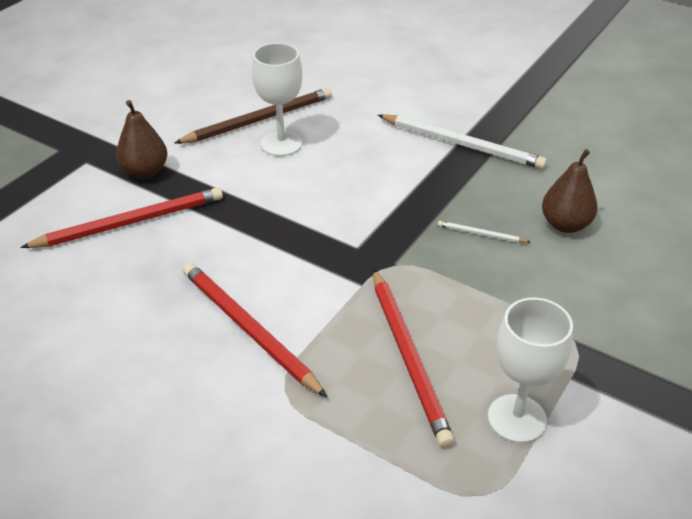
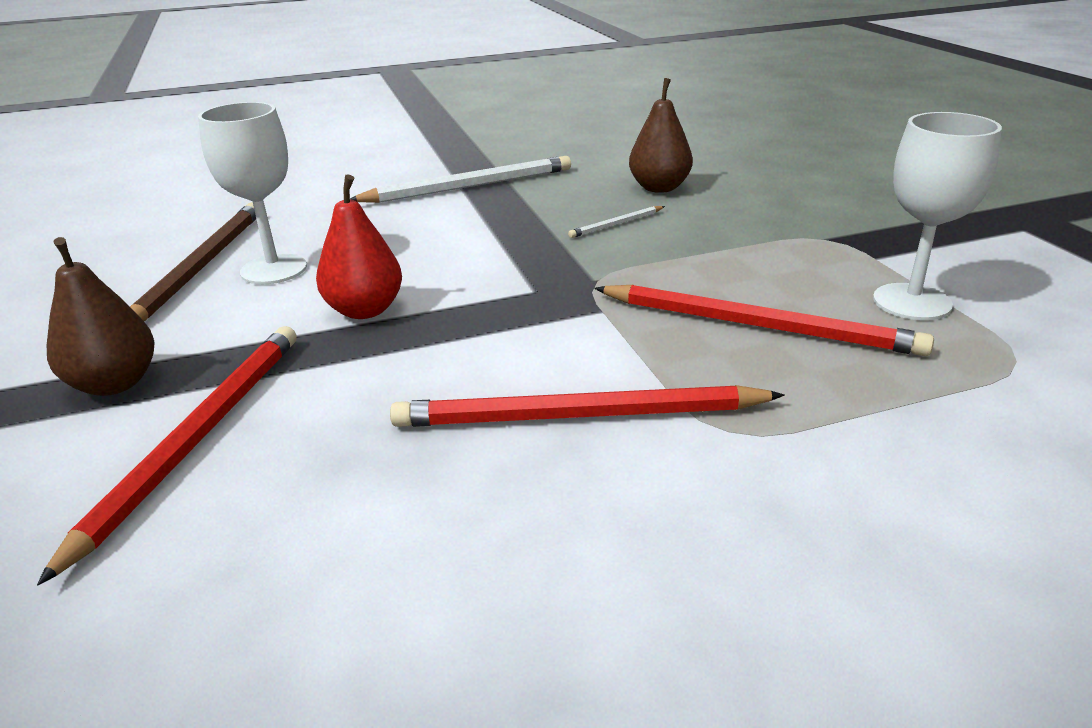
camera: 50 degrees left, 10 degrees down
(273, 200) = (365, 310): none -> red pear

